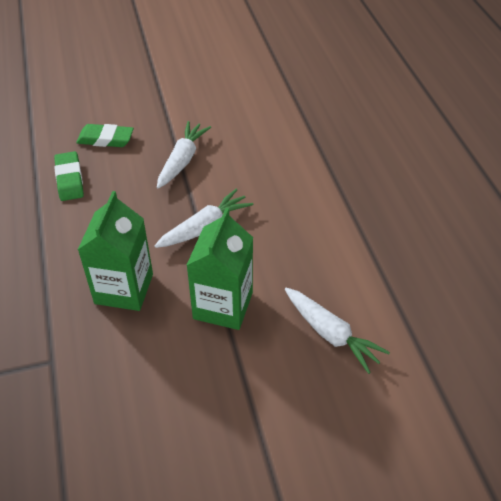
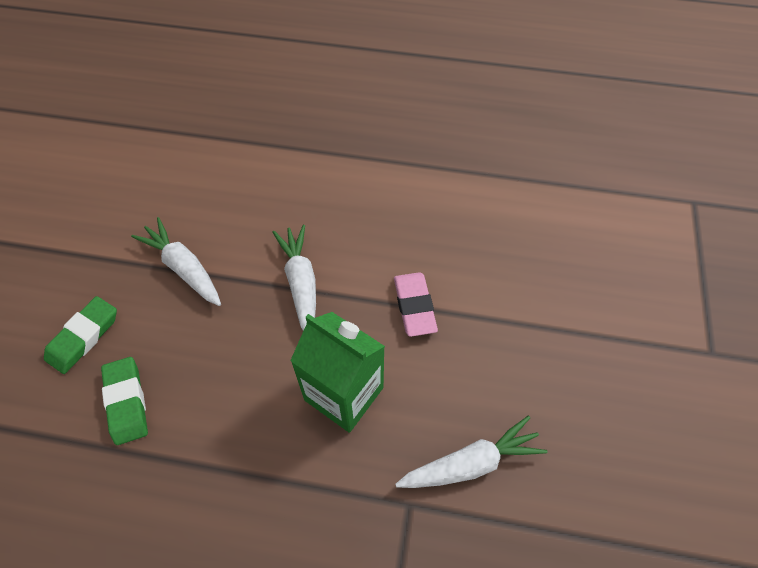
camera: 65 degrees left, 10 degrees up
(69, 179) = (127, 402): green eraser -> green eraser turned 60 degrees clockwise
(223, 305) = (414, 306): green carton -> pink eraser
(331, 334) = (489, 233): white carrot -> white carrot (471, 463)

